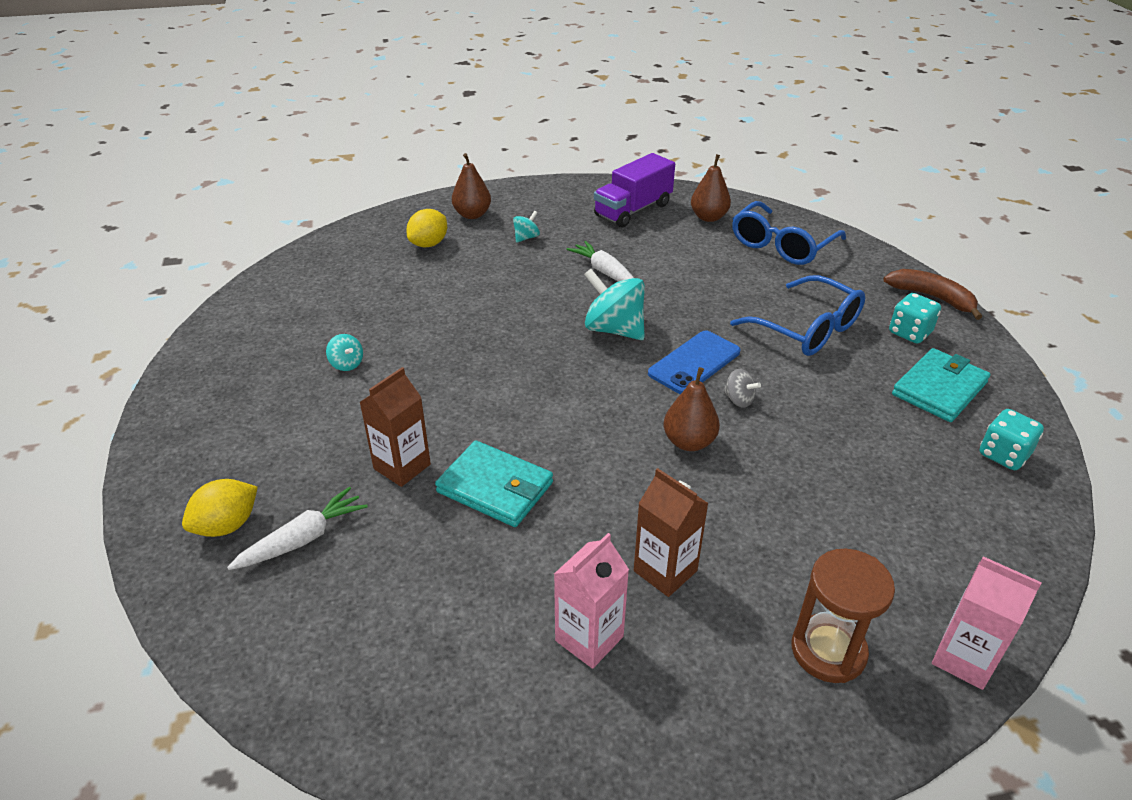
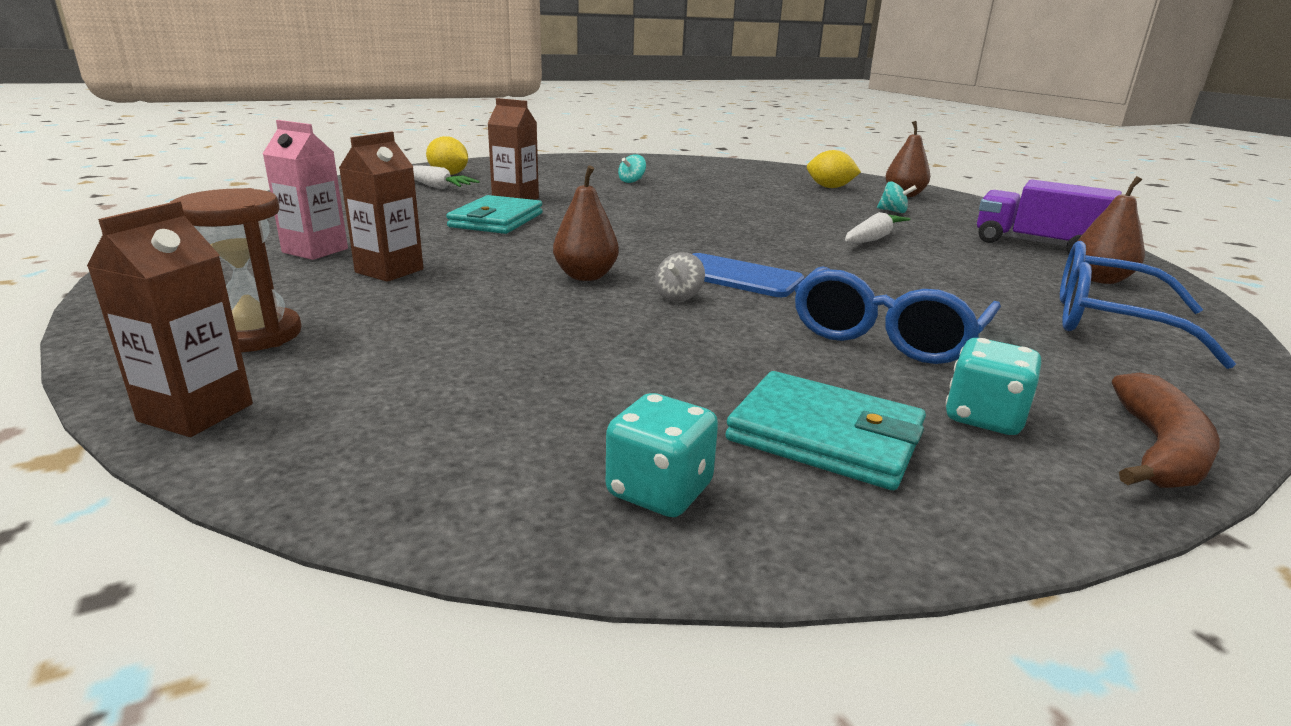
camera: 75 degrees right, 15 degrees down
(614, 329) = (764, 245): turquoise spinning top -> none
(964, 659) = (196, 412): pink carton -> brown carton

